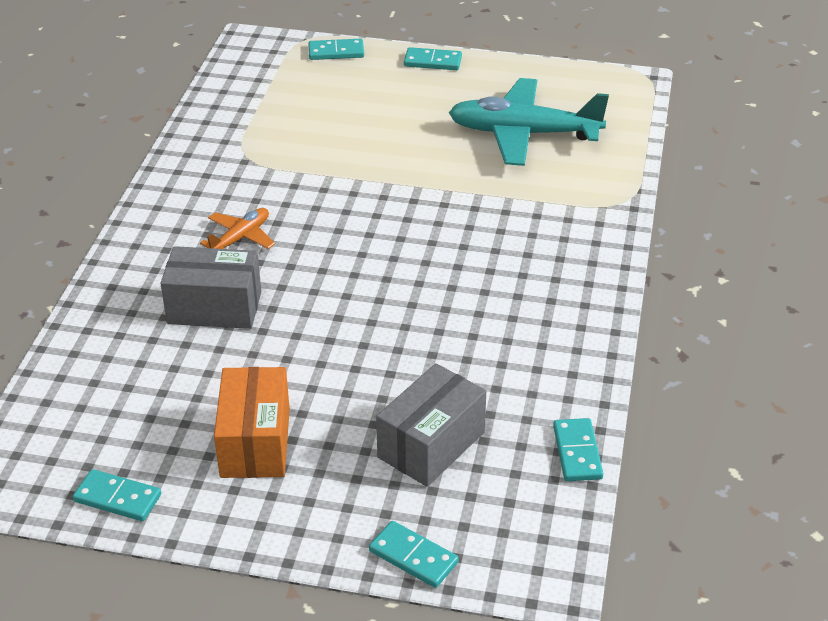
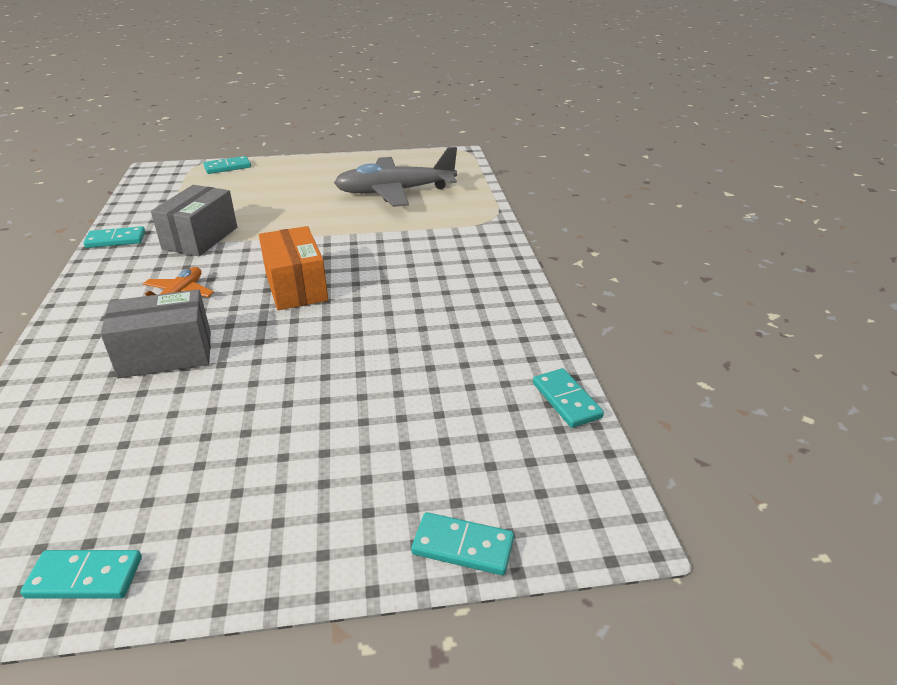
camera: 20 degrees left, 5 degrees down
(255, 442) = (242, 470): orange box -> orange box (296, 287)
(431, 444) = (428, 426): grey box -> grey box (200, 238)
(433, 61) = (306, 163): turquoise domino -> turquoise domino (116, 240)
(523, 134) = (395, 192): turquoise plane -> grey plane

